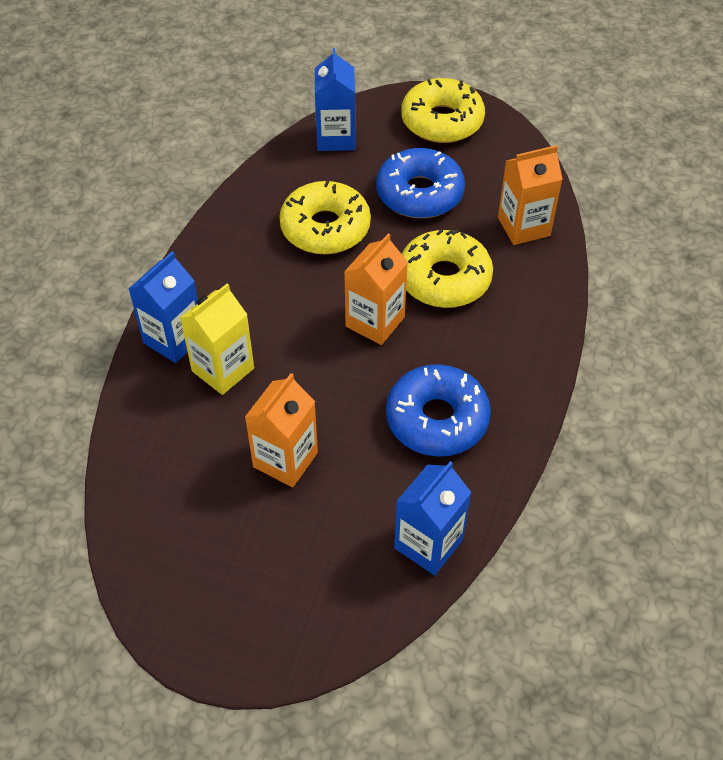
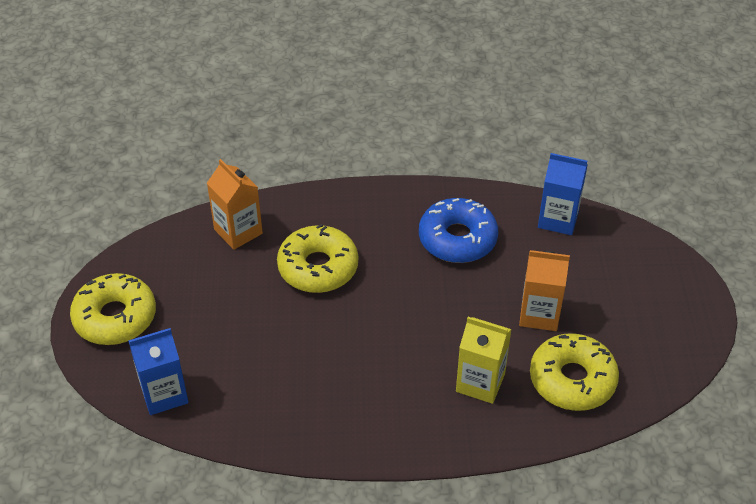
camera: 110 degrees left, 5 degrees down
(174, 339) = (467, 430): blue carton -> none
(325, 228) = (291, 364): yellow donut -> yellow donut (572, 380)
(375, 322) = (383, 299): orange carton -> none
(419, 193) = (222, 308): blue donut -> none

